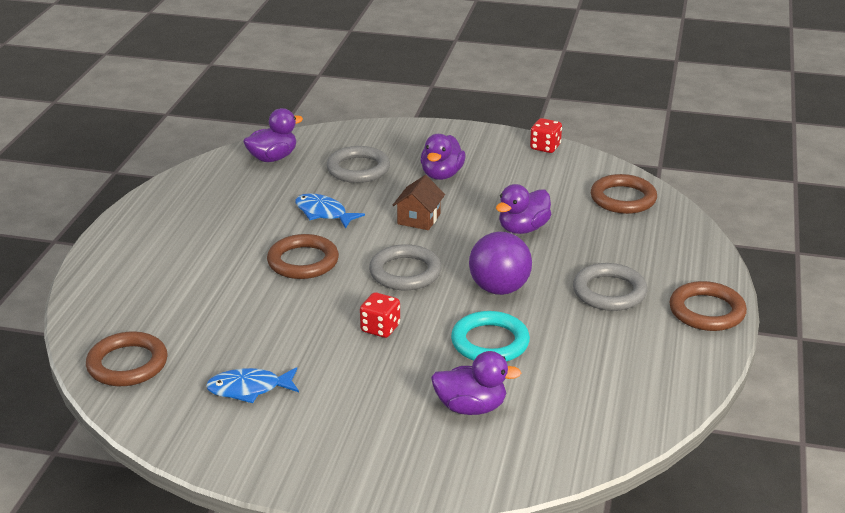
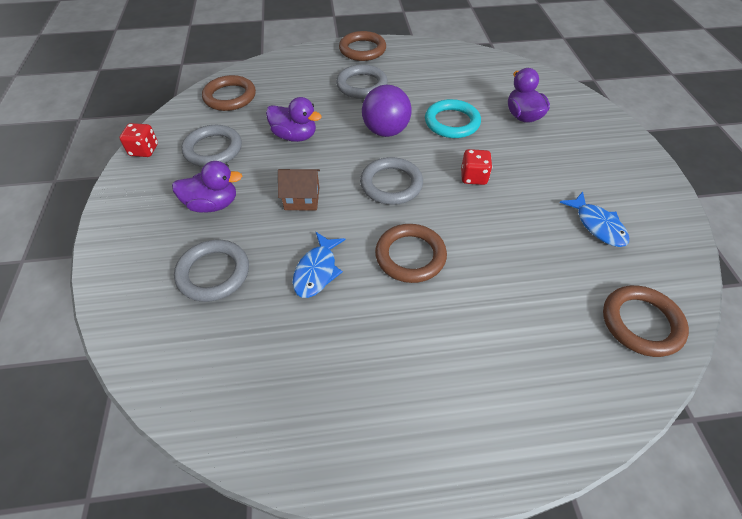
camera: 110 degrees left, 20 degrees up
(273, 158) = (200, 370): purple duck -> none
(526, 181) = (213, 149): none -> grey ring

